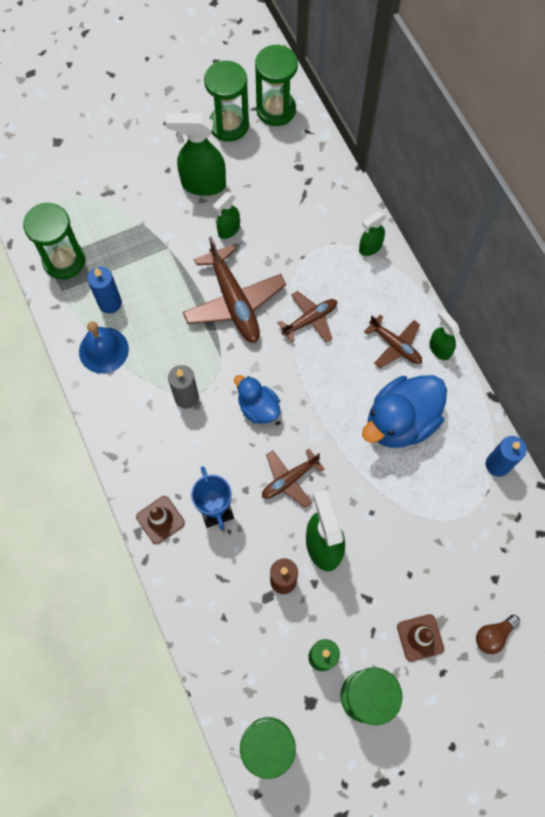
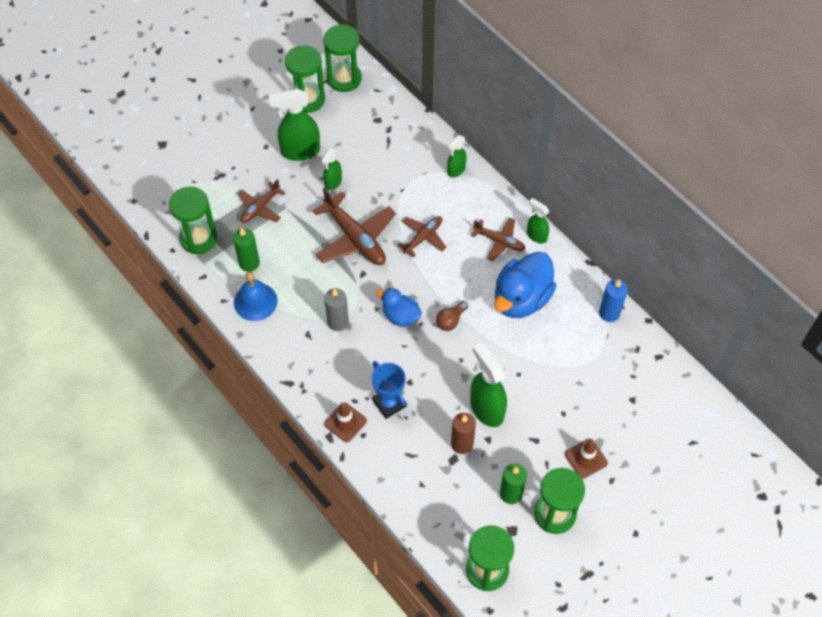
camera: 15 degrees left, 10 degrees down
(110, 303) = (249, 263): blue candle -> green candle
(289, 479) = (443, 365): brown plane -> brown plane (260, 208)
(493, 635) = (643, 442): brown light bulb -> brown light bulb (451, 320)

